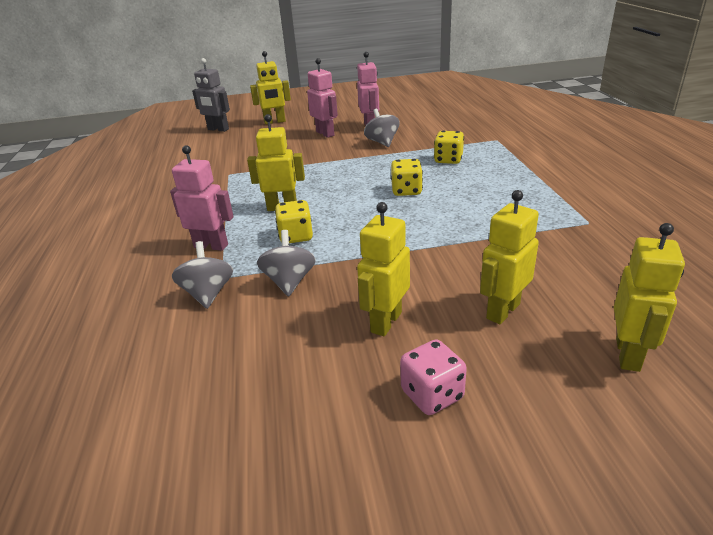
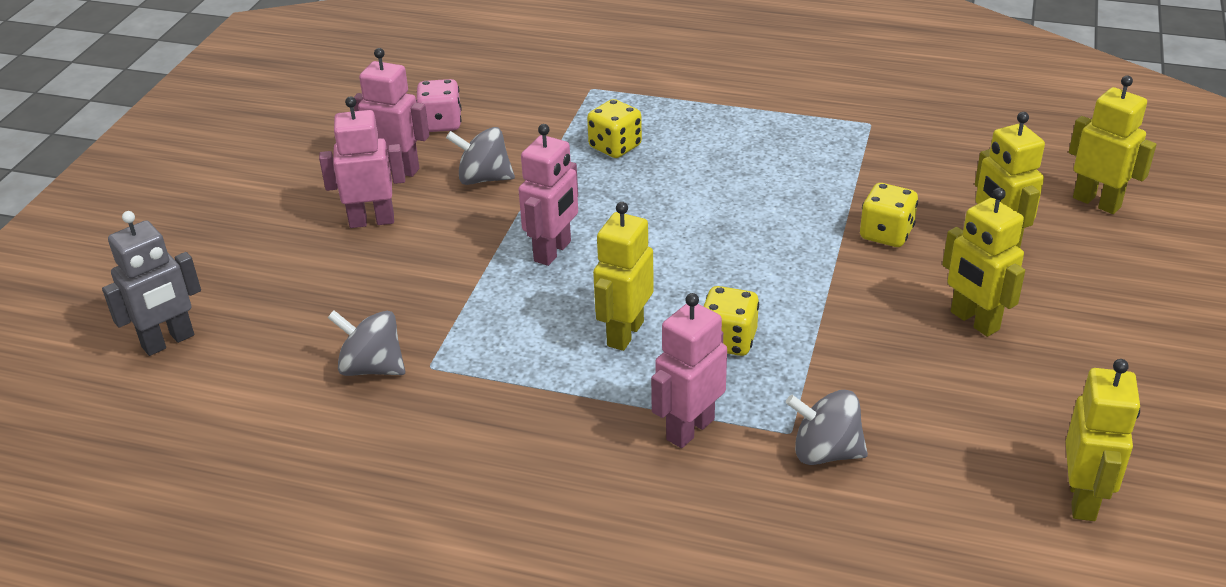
camera: 65 degrees left, 5 degrees up
(275, 122) = (229, 262): yellow robot -> yellow robot (1083, 499)
(289, 282) = (844, 373): grey spinning top -> grey spinning top (372, 367)
(337, 172) = (553, 251): none -> pink robot
(406, 191) = (678, 211): yellow dice -> yellow dice (886, 234)
(432, 394) = (1101, 327): pink dice -> pink dice (441, 123)

